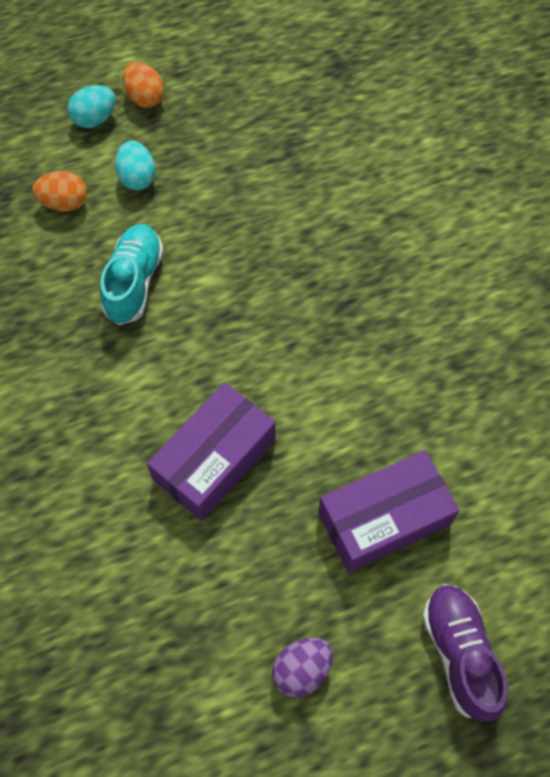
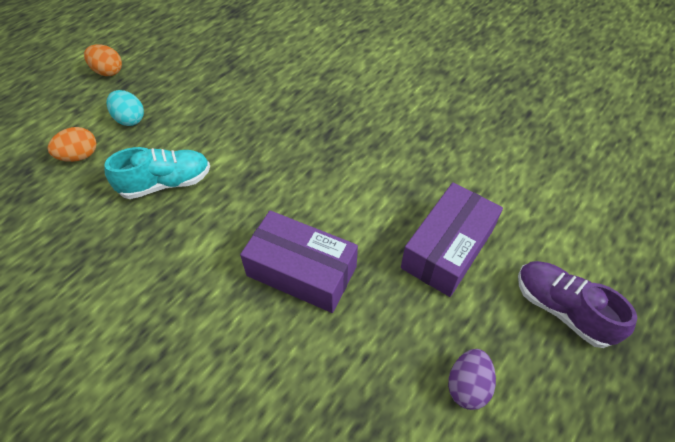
camera: 30 degrees left, 10 degrees down
(95, 119) = (76, 97): turquoise egg -> none
(134, 282) = (166, 183): turquoise shoe -> turquoise shoe turned 90 degrees clockwise
(214, 459) = (301, 271): purple box -> purple box turned 75 degrees counterclockwise

